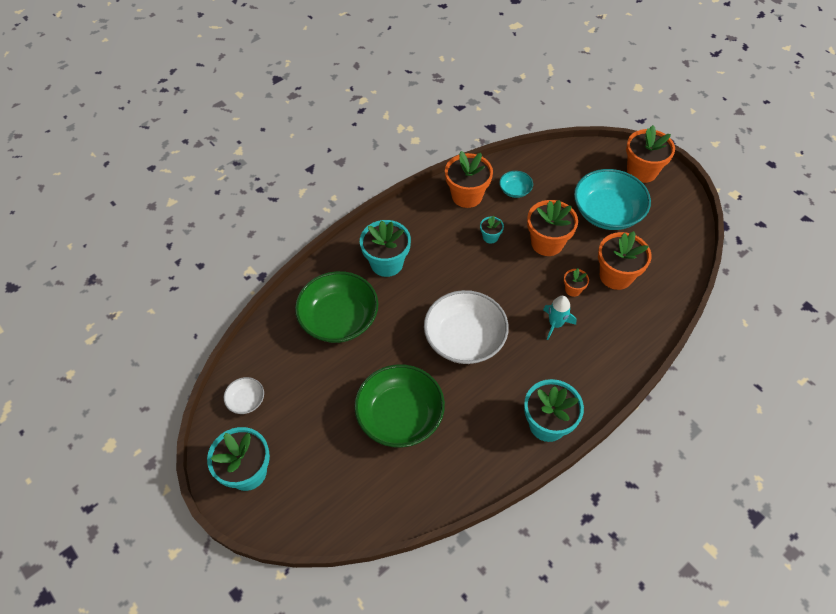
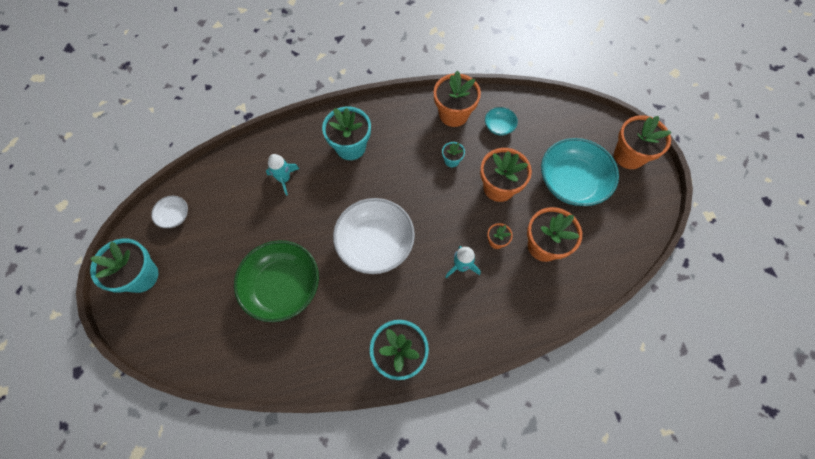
camera: 25 degrees right, 10 degrees up
(339, 319) = (284, 179): green bowl -> turquoise rocket

